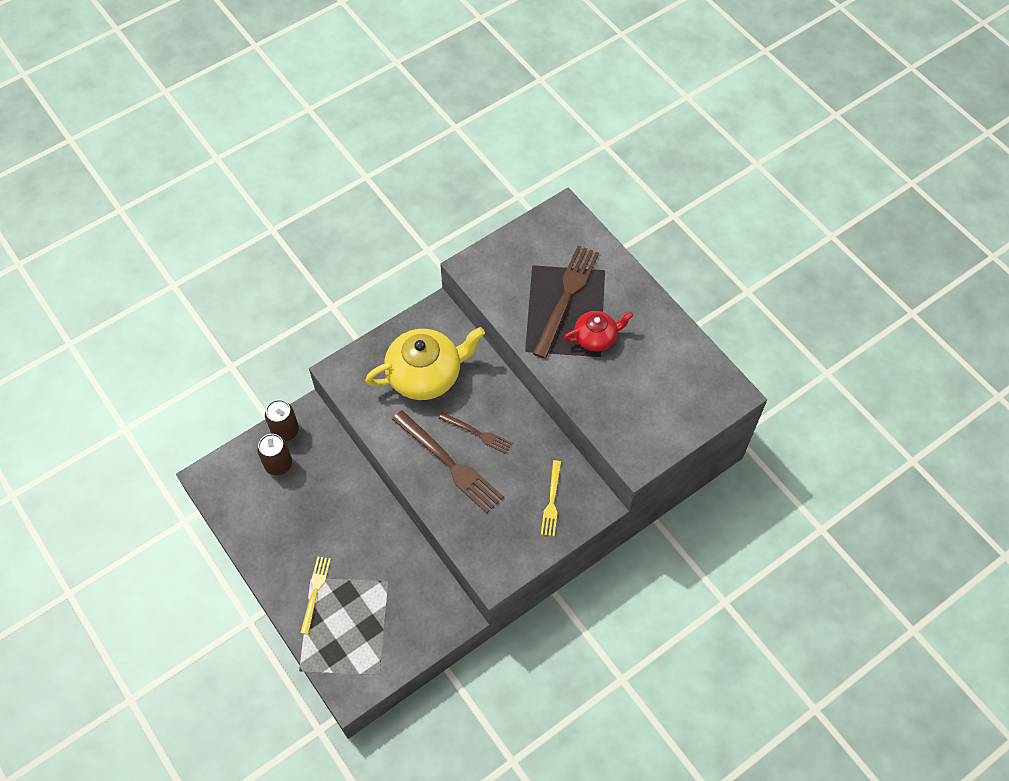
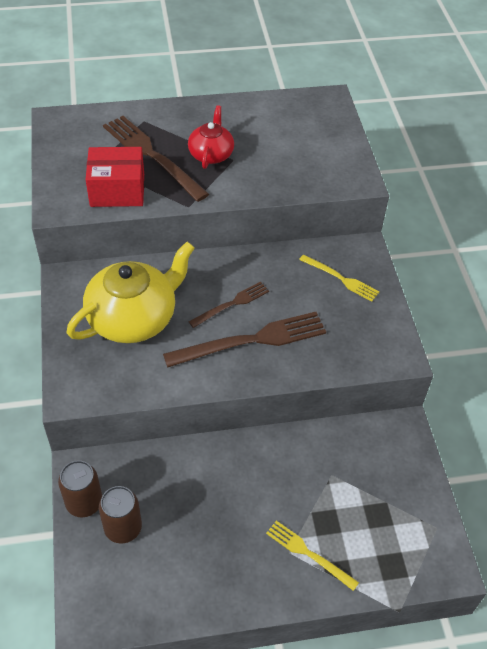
camera: 65 degrees left, 10 degrees down
(426, 374) = (133, 318): yellow teapot -> yellow teapot turned 45 degrees clockwise
(512, 295) = (117, 190): none -> red box

